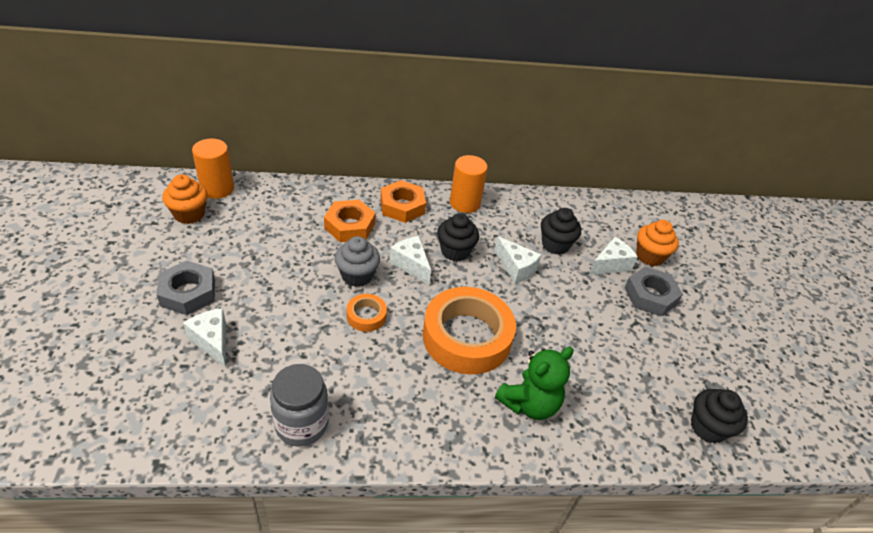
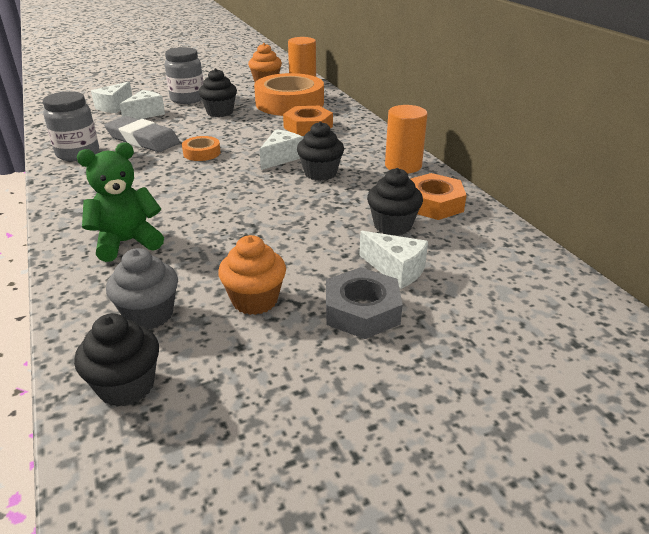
camera: 75 degrees right, 10 degrees down
(188, 292) = (187, 99): grey nut -> grey jar
(259, 276) = (220, 112): none -> black cupcake
(297, 357) = (143, 139): none -> grey eraser
(357, 276) = (247, 141): grey cupcake -> grey cupcake (149, 315)
(402, 206) = (360, 140): orange nut -> orange nut (433, 204)
(467, 337) = (202, 197): orange tape -> orange tape (289, 103)
(516, 268) = (325, 207): white cheese -> white cheese (114, 107)
(529, 403) = (127, 242): green teddy bear -> green teddy bear turned 120 degrees clockwise
(649, 256) = (452, 303): orange cupcake -> orange cupcake (255, 300)

